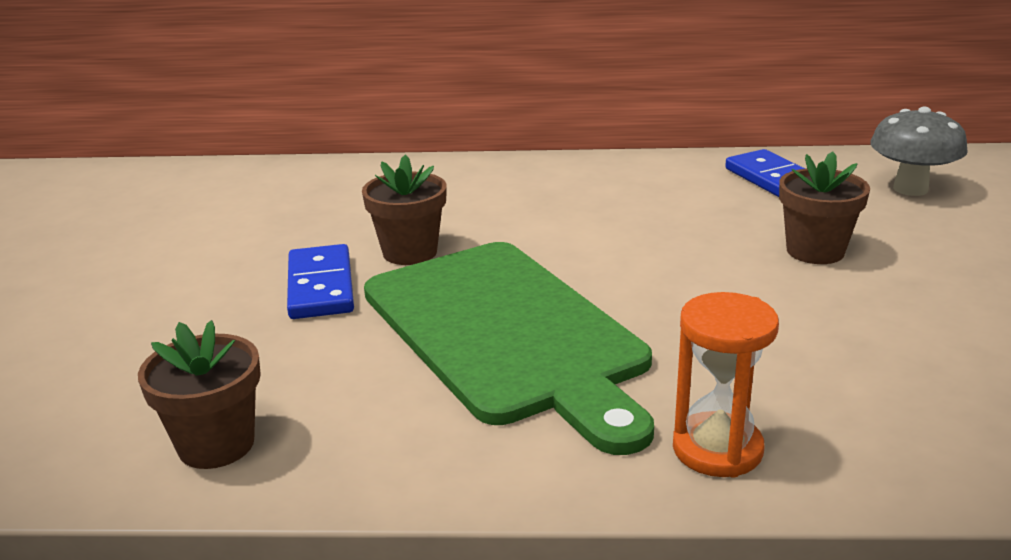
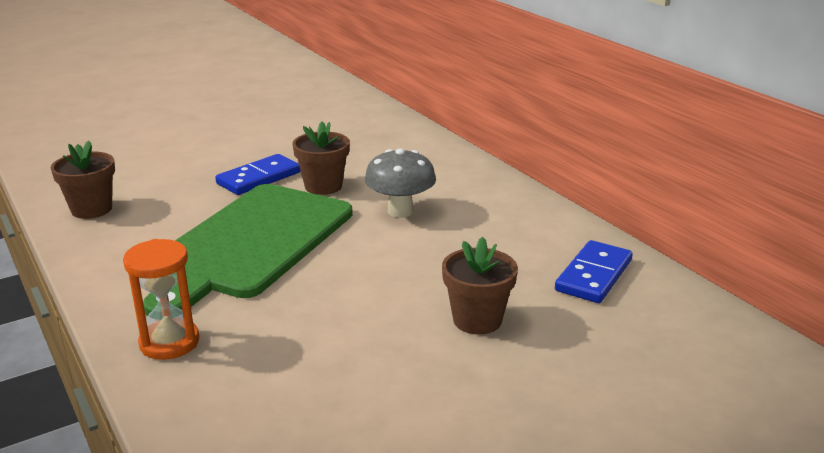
camera: 55 degrees right, 0 degrees up
(910, 189) = (663, 341): grey mushroom -> grey mushroom (400, 211)

